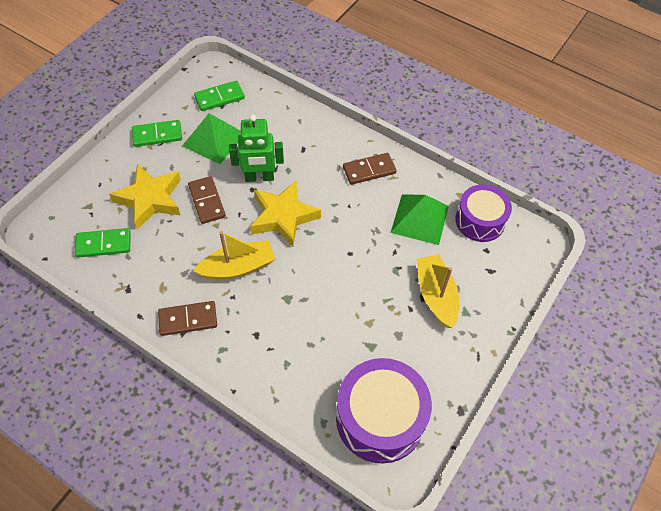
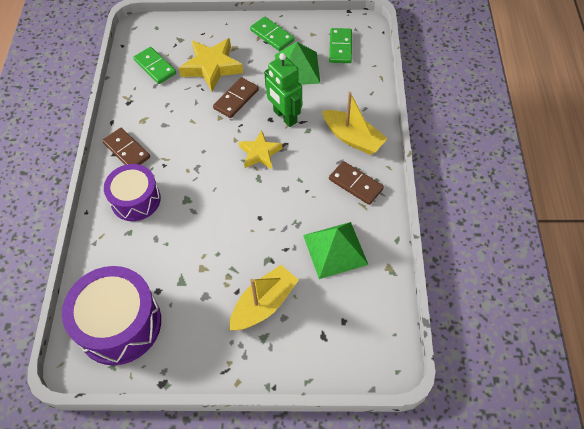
camera: 60 degrees right, 0 degrees up
(219, 97) = (340, 47): green domino -> green domino turned 60 degrees clockwise
(238, 267) = (191, 153): yellow boat -> yellow boat (353, 138)
(283, 216) = (260, 153): yellow star -> yellow star, size x0.64
(480, 221) = (372, 299): purple drum -> purple drum (135, 200)

